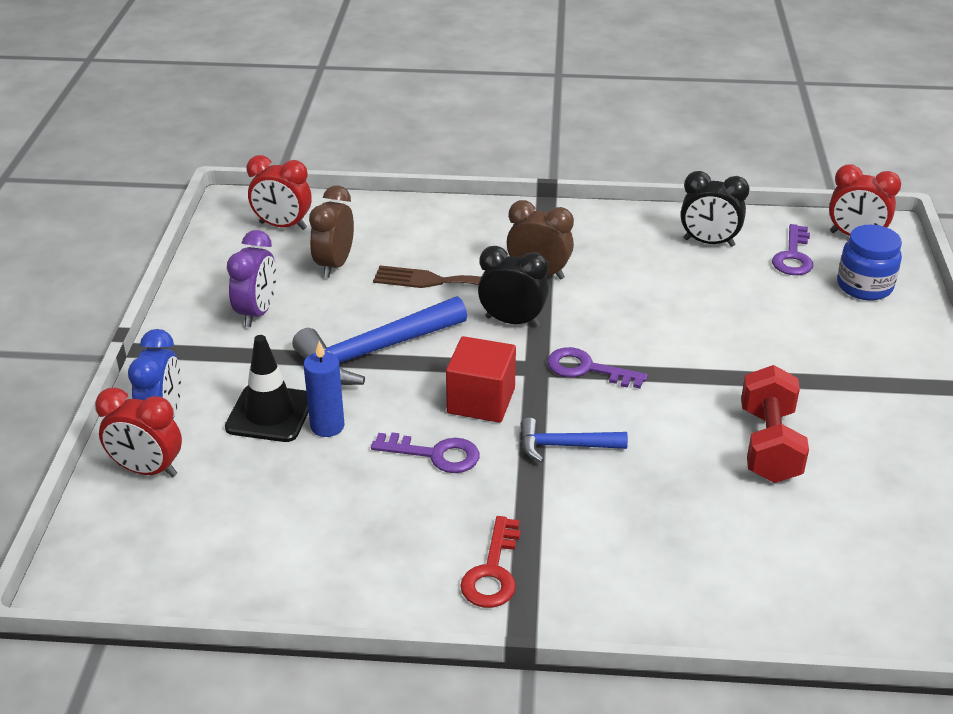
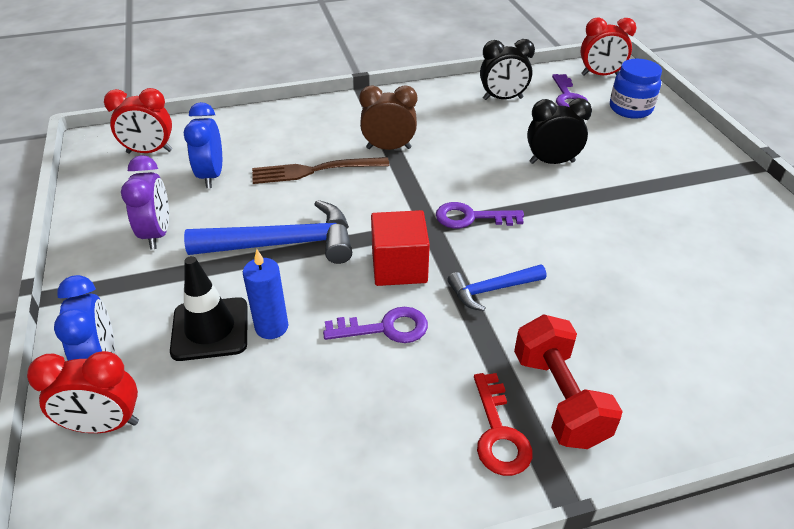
camera: 20 degrees left, 5 degrees up
(334, 265) = (211, 176): brown clock -> blue clock
(375, 351) = (283, 244): blue hammer -> blue hammer turned 135 degrees counterclockwise
(512, 321) = (388, 191): black clock -> black clock (552, 162)
(769, 445) = (648, 247): red dumbbell -> red dumbbell (559, 398)

